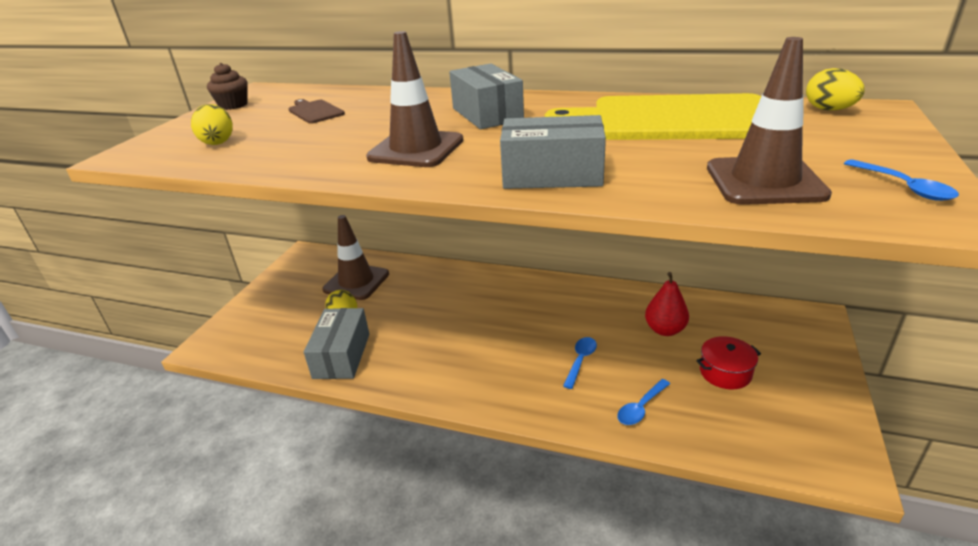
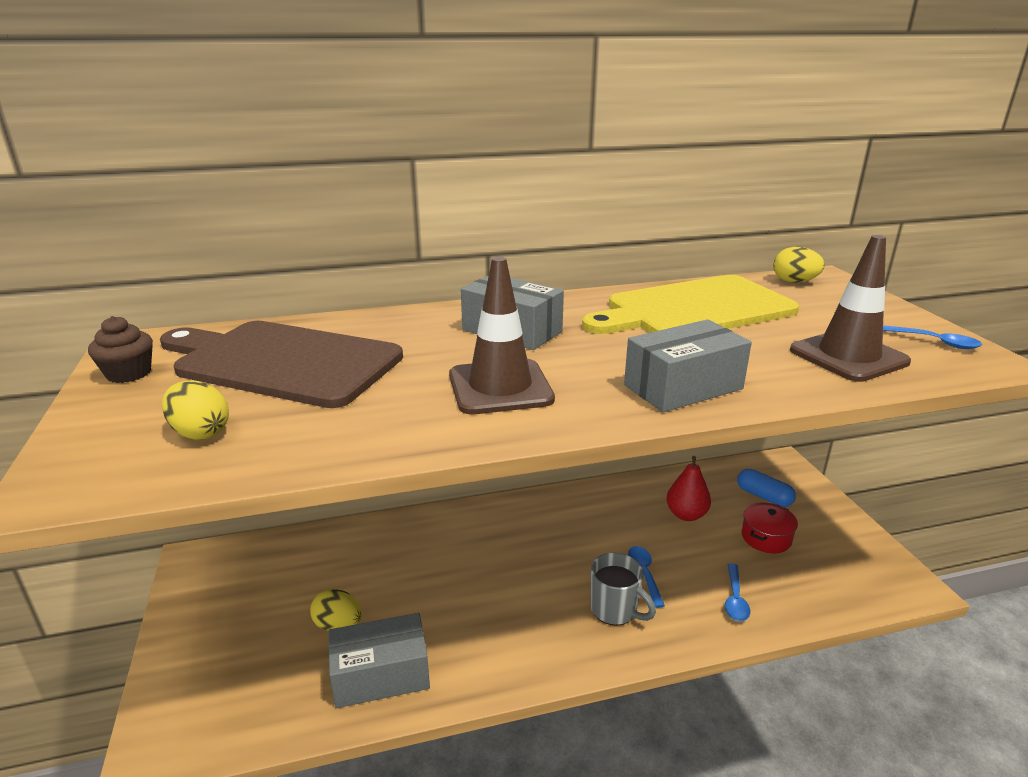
camera: 35 degrees left, 5 degrees down
(315, 111) = (283, 362): brown cutting board -> brown cutting board, size x2.42
(341, 355) = (381, 675): grey box -> grey box turned 75 degrees counterclockwise
(356, 282) = (310, 573): brown traffic cone -> none
(531, 377) = (615, 610): none -> grey mug
(761, 339) = (763, 496): none -> blue capsule

